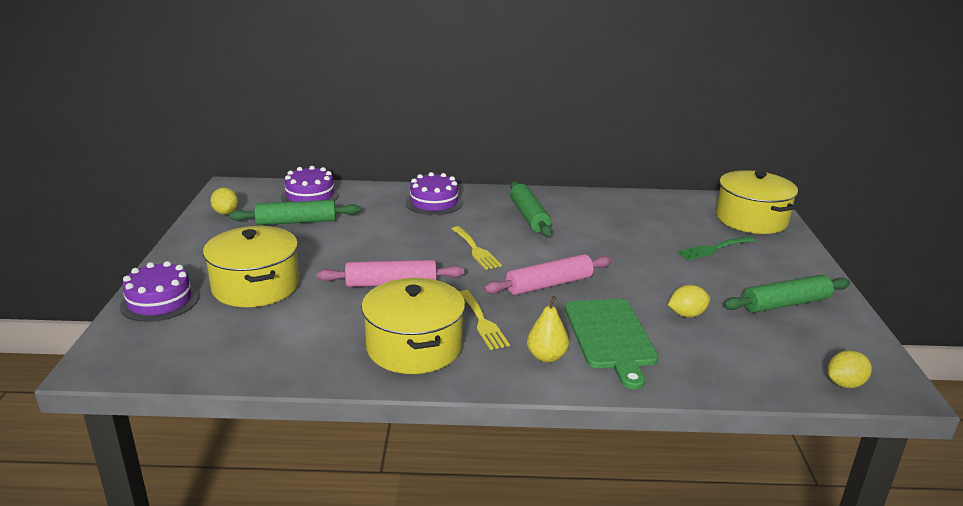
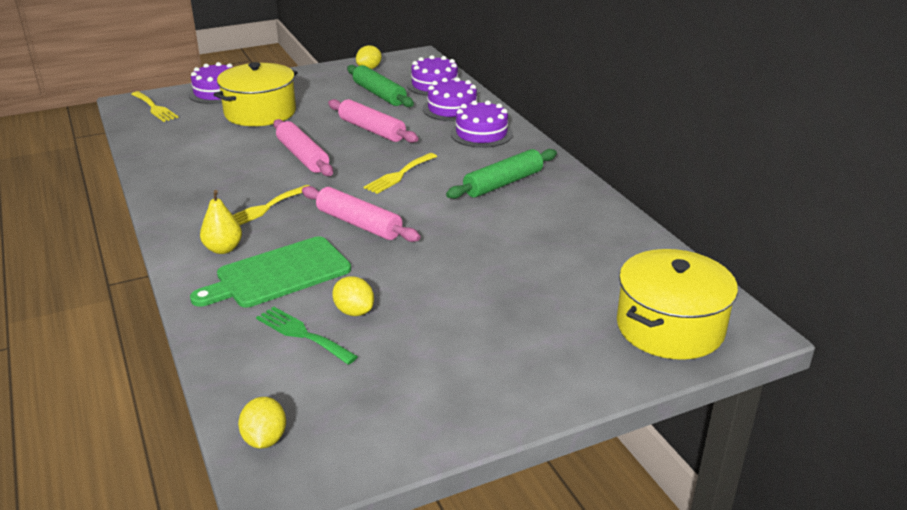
camera: 65 degrees right, 5 degrees up
(145, 349) = (154, 108): none -> yellow fork
(371, 201) = (452, 109): none -> purple cake
(372, 241) = (372, 130): none -> pink rolling pin
(414, 347) = (207, 190): yellow pot -> none
(713, 249) = (540, 308): green fork -> green fork (302, 334)
(785, 304) = (433, 379): green rolling pin -> none
(845, 384) = (265, 439): yellow lemon -> yellow lemon turned 45 degrees clockwise

